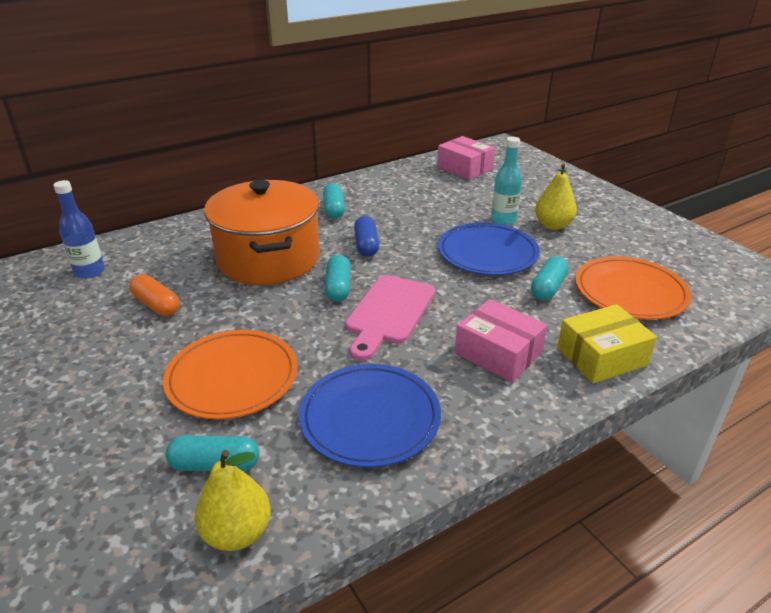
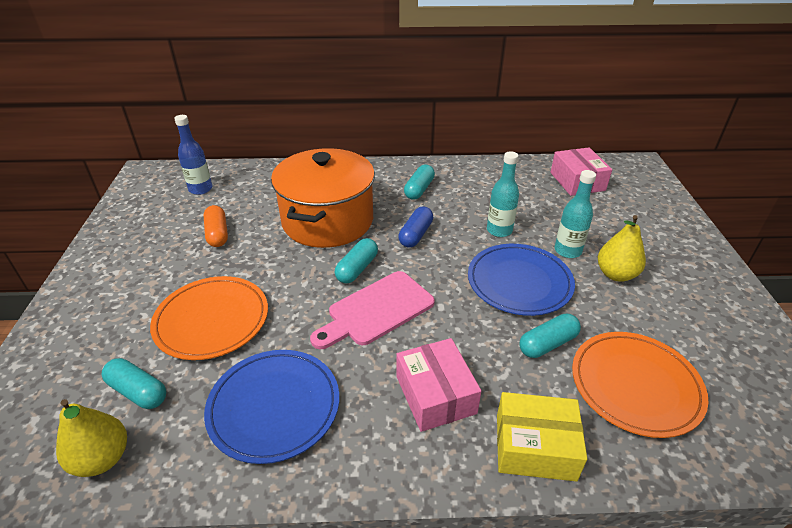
camera: 30 degrees right, 5 degrees up
(436, 221) = (499, 230): none -> turquoise bottle

